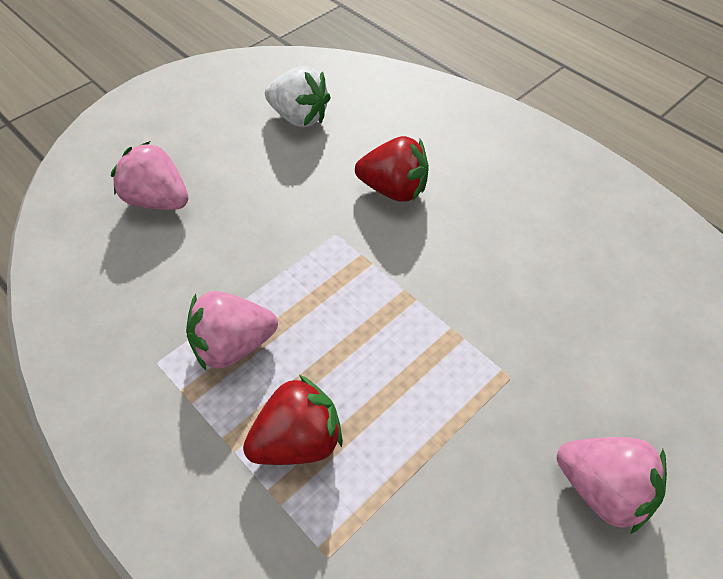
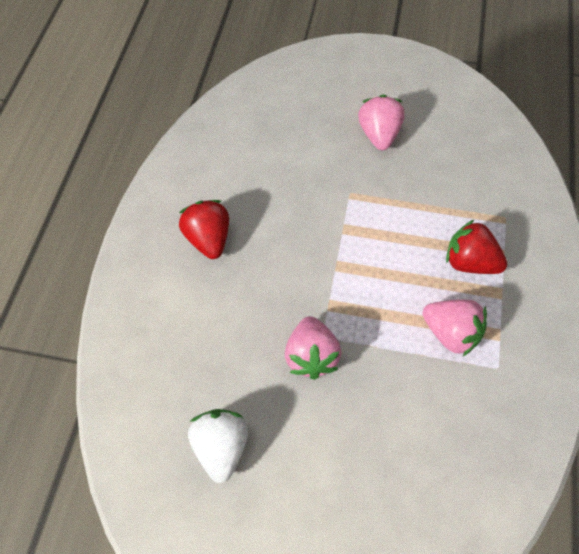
camera: 125 degrees left, 5 degrees up
(158, 200) = (391, 485): pink strawberry -> pink strawberry (311, 357)
(394, 190) = (254, 325): red strawberry -> red strawberry (208, 240)

